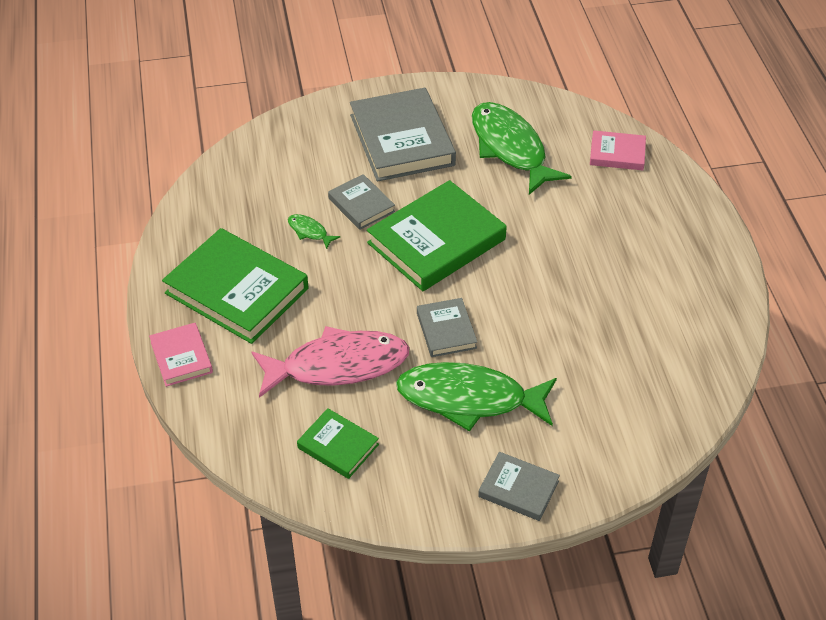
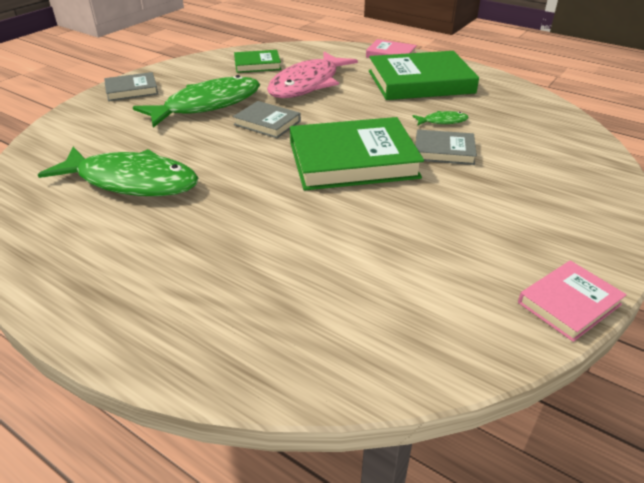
camera: 135 degrees right, 10 degrees down
(402, 140) = (512, 210): grey book -> none
(436, 241) = (353, 160): green book -> green book turned 75 degrees clockwise
(510, 148) = (416, 267): green fish -> green fish (131, 181)
(617, 154) = (297, 344): pink book -> pink book (569, 303)

